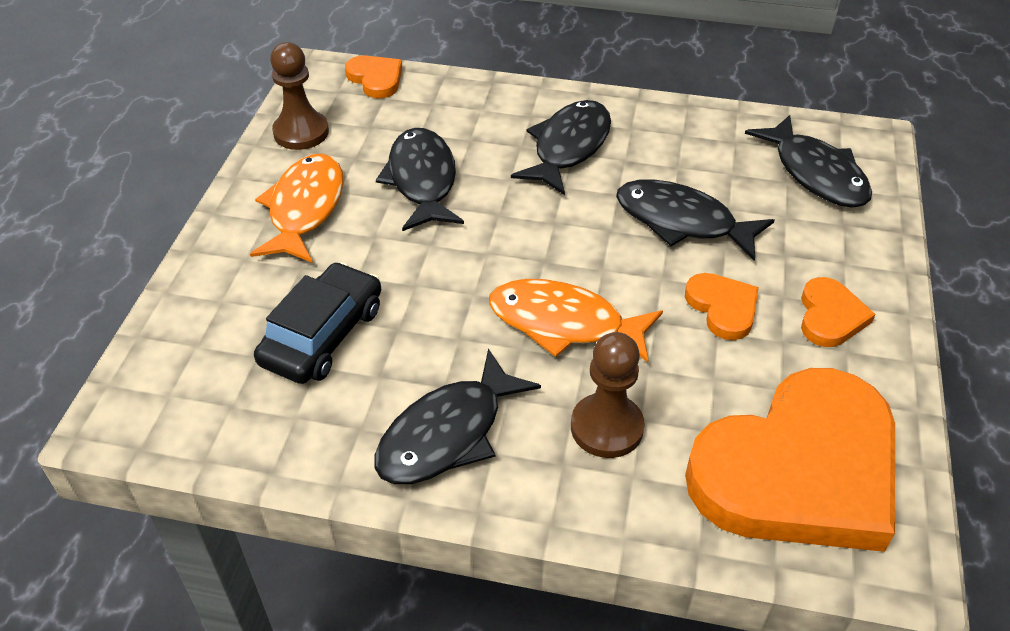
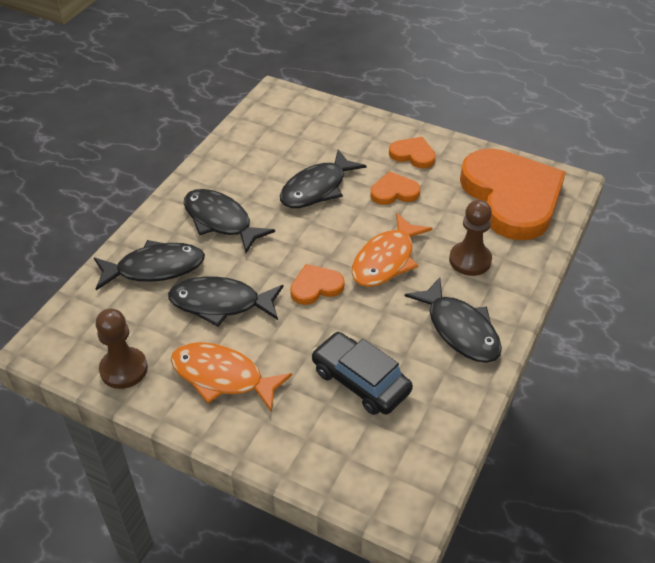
camera: 75 degrees left, 0 degrees up
(376, 79) = (76, 312): orange heart -> orange heart (316, 287)
(815, 173) = (297, 124): black fish -> black fish (155, 268)

